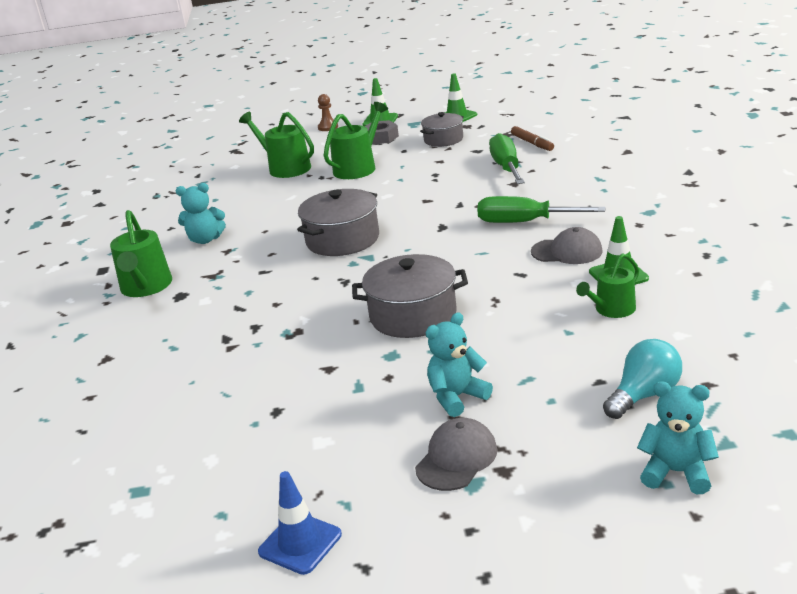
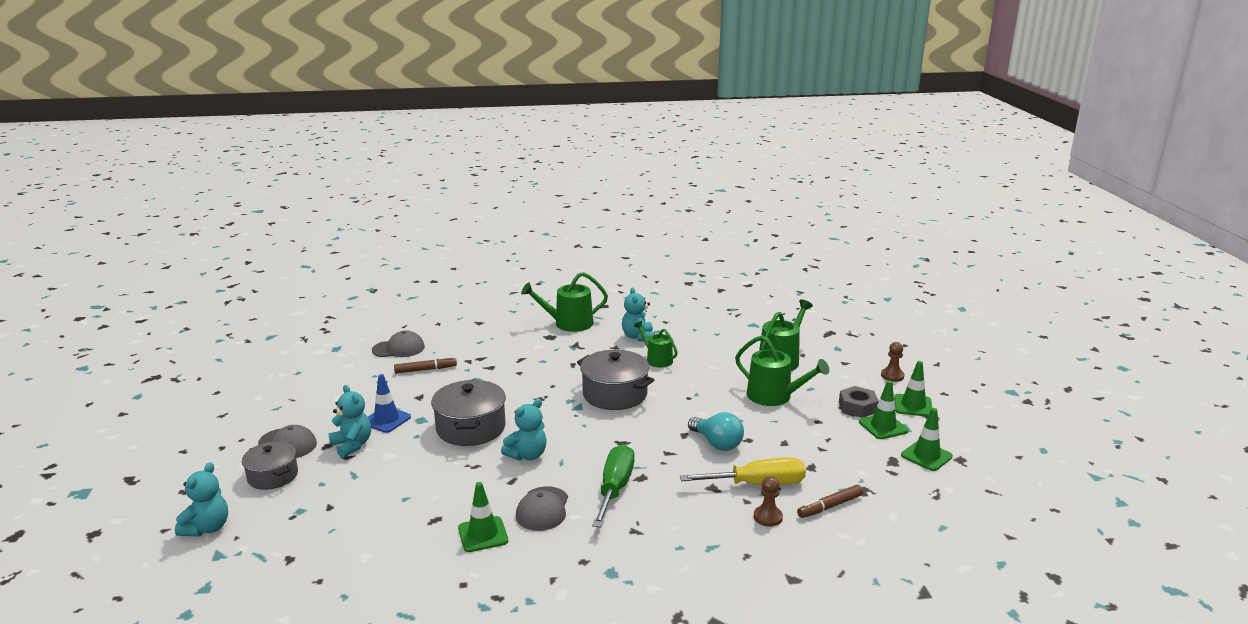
camera: 85 degrees right, 5 degrees down
(168, 418) = (399, 349): none -> grey cap
(248, 378) = (425, 370): none -> brown marker
(300, 543) = (256, 396): blue traffic cone -> blue traffic cone (386, 420)
(413, 129) = (883, 426): none -> green traffic cone
(443, 139) = (848, 446): grey pot -> grey pot (273, 476)
(470, 272) = (527, 455): none -> turquoise teddy bear
(506, 167) = (758, 484): green screwdriver -> yellow screwdriver
(552, 162) = (767, 517): none -> brown pawn
(612, 310) = (426, 524): green watering can -> green watering can (657, 359)
(644, 395) = (298, 526): turquoise light bulb -> turquoise light bulb (717, 443)

